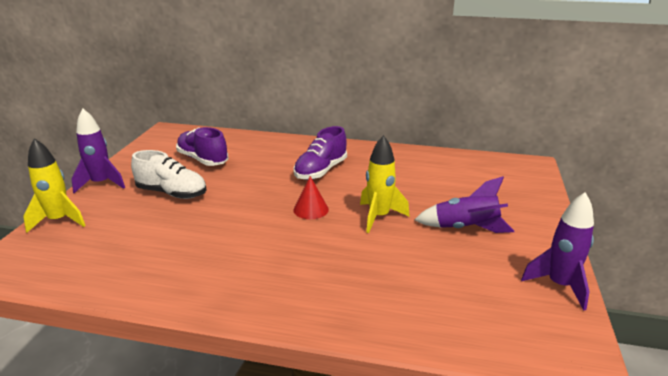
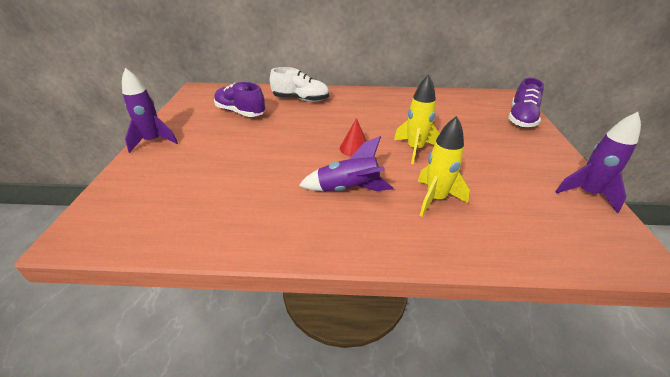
camera: 10 degrees left, 10 degrees up
(59, 220) = (124, 180): yellow rocket -> yellow rocket (435, 199)
(172, 193) = (224, 144): white shoe -> white shoe (300, 99)
(321, 171) = (347, 114): purple shoe -> purple shoe (521, 118)
(465, 228) = (488, 152): purple rocket -> purple rocket (348, 189)

